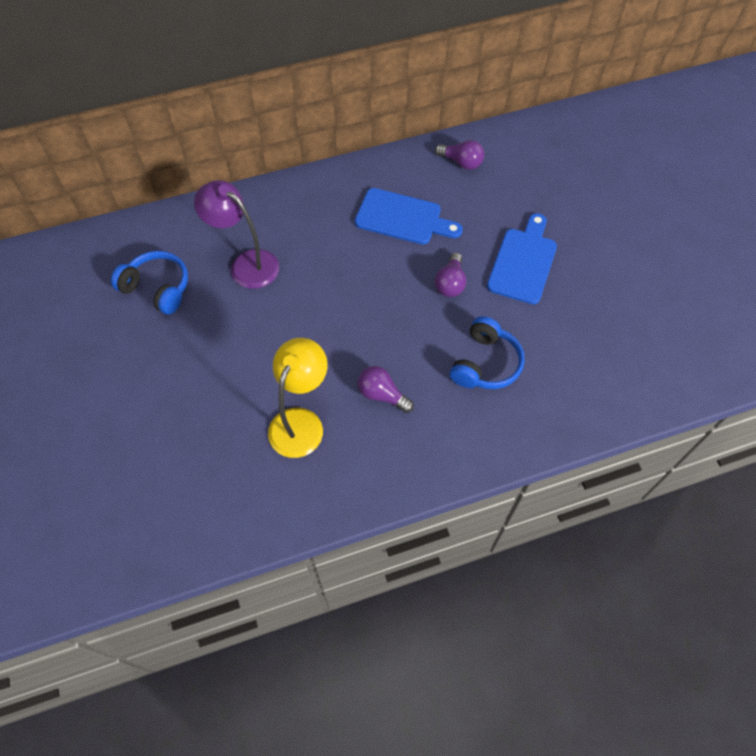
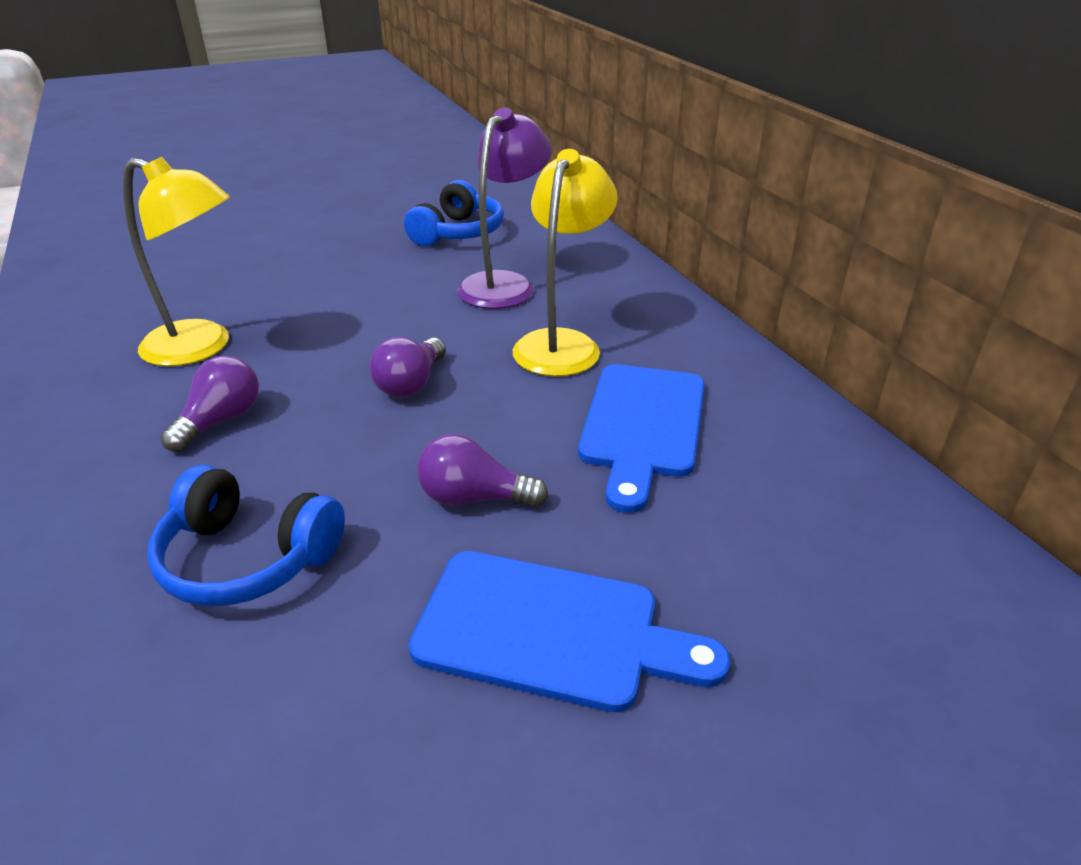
camera: 85 degrees right, 25 degrees down
(324, 241) = (562, 344): none -> yellow lamp
(461, 162) = (850, 506): purple light bulb -> purple light bulb (411, 383)

